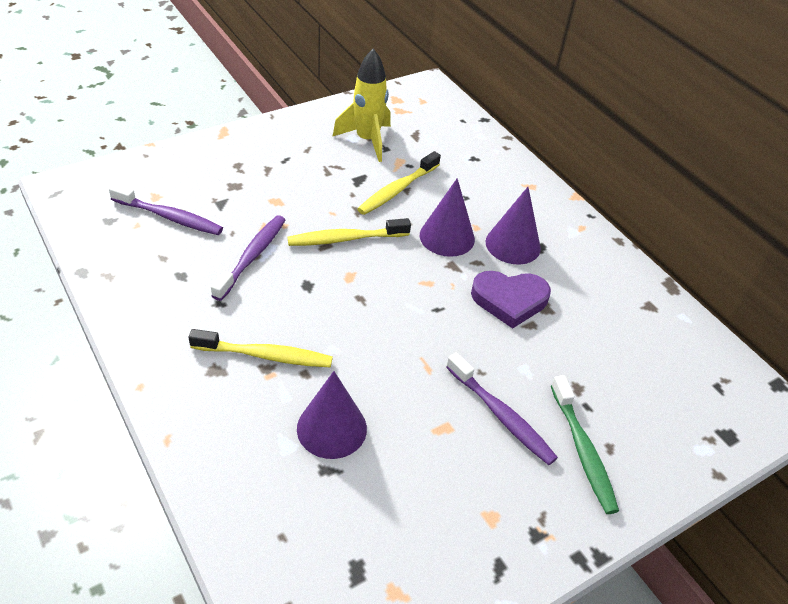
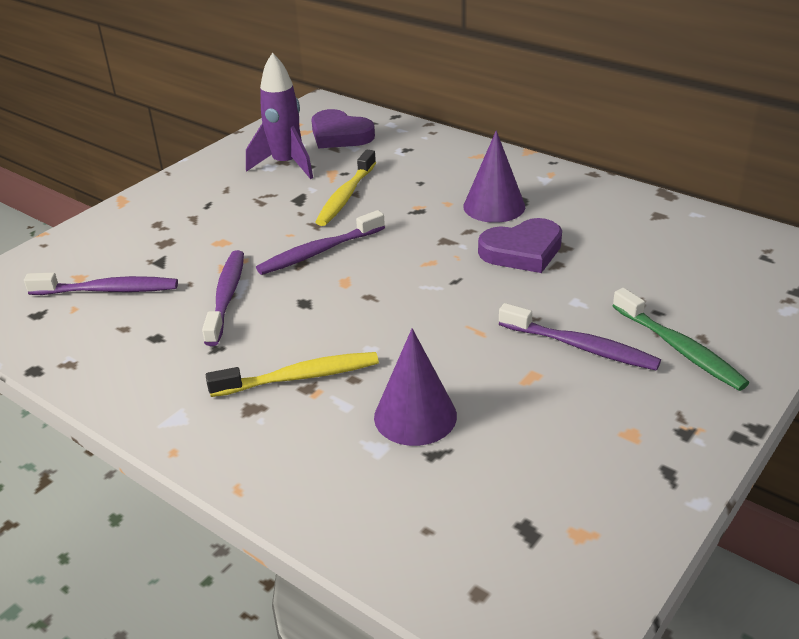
camera: 15 degrees left, 10 degrees down
(345, 239) = (318, 252): yellow toothbrush -> purple toothbrush
(367, 140) = (286, 165): yellow rocket -> purple rocket
(427, 124) = (340, 135): none -> purple heart
(447, 237) = (423, 219): purple cone -> none

